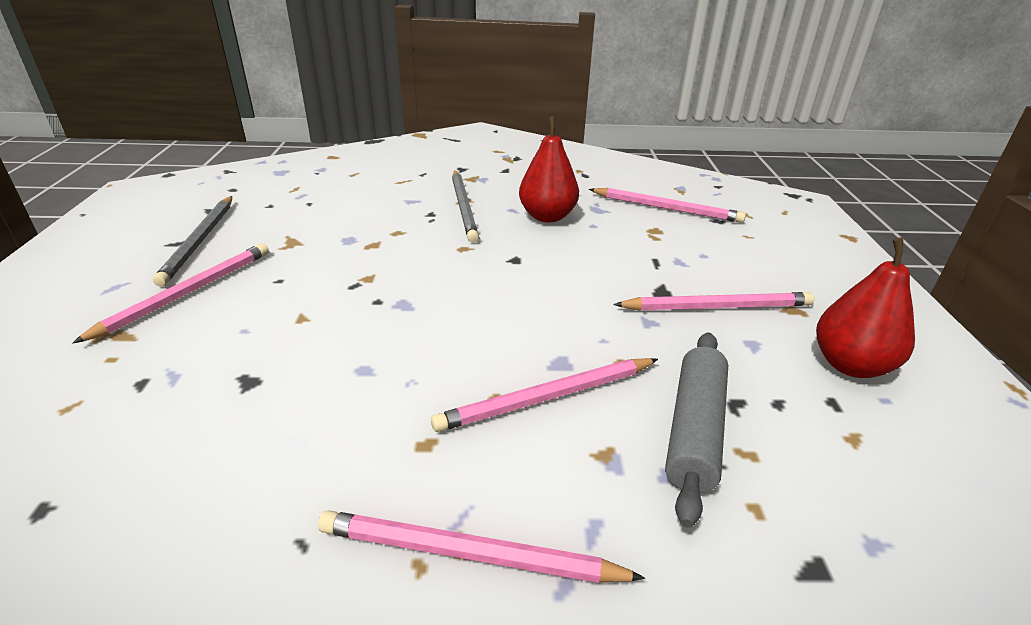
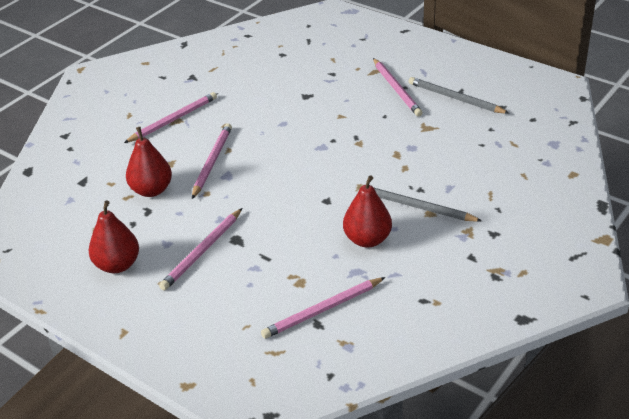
camera: 130 degrees right, 5 degrees up
(694, 430) = (151, 190): grey rolling pin -> red pear

